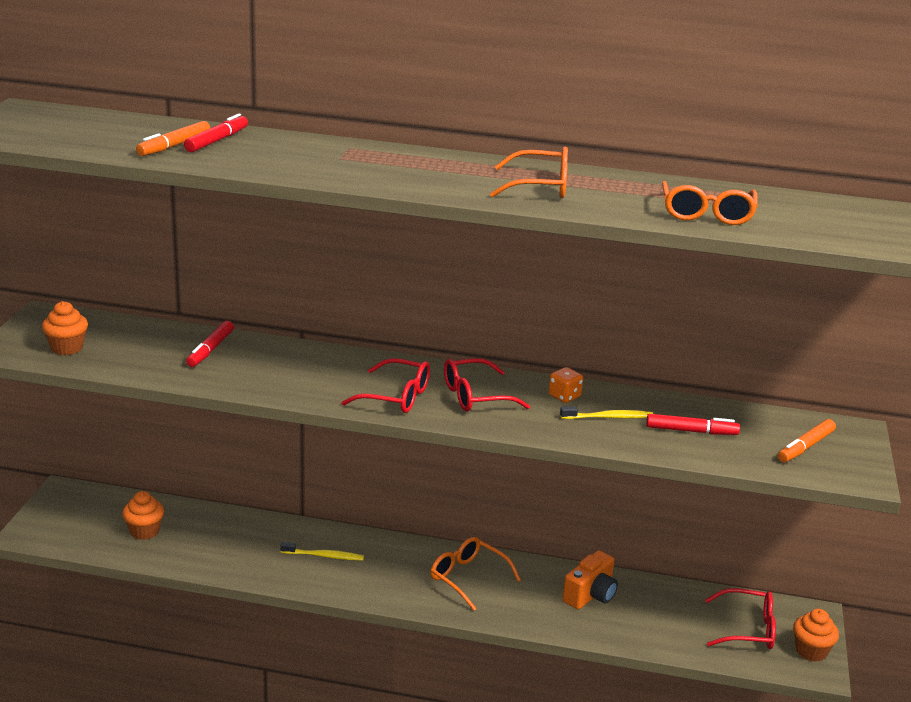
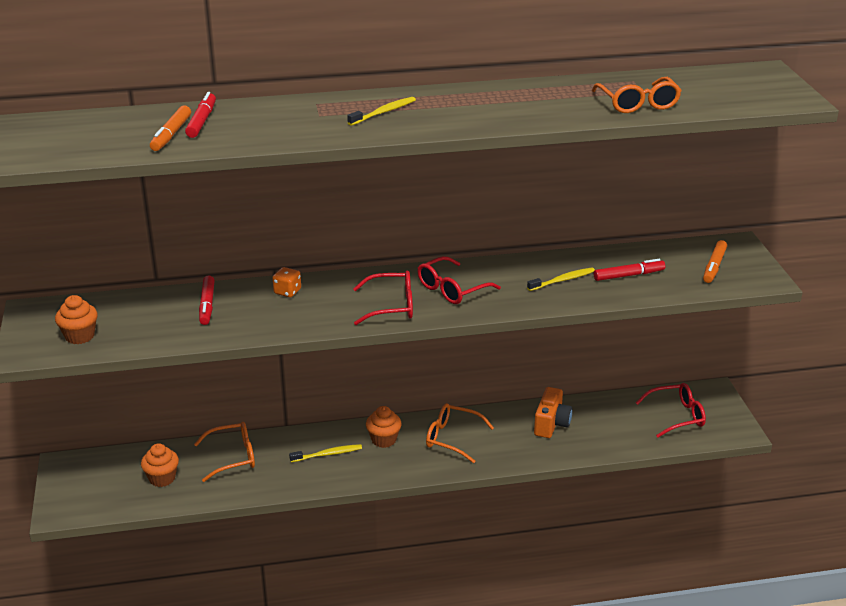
camera: 20 degrees left, 5 degrees up
(409, 168) = (384, 112): none -> yellow toothbrush
(540, 187) = (499, 107): orange glasses -> orange glasses (233, 457)
(564, 396) = (518, 271): orange dice -> orange dice (287, 292)
(811, 651) = (728, 419): orange cupcake -> orange cupcake (384, 440)

